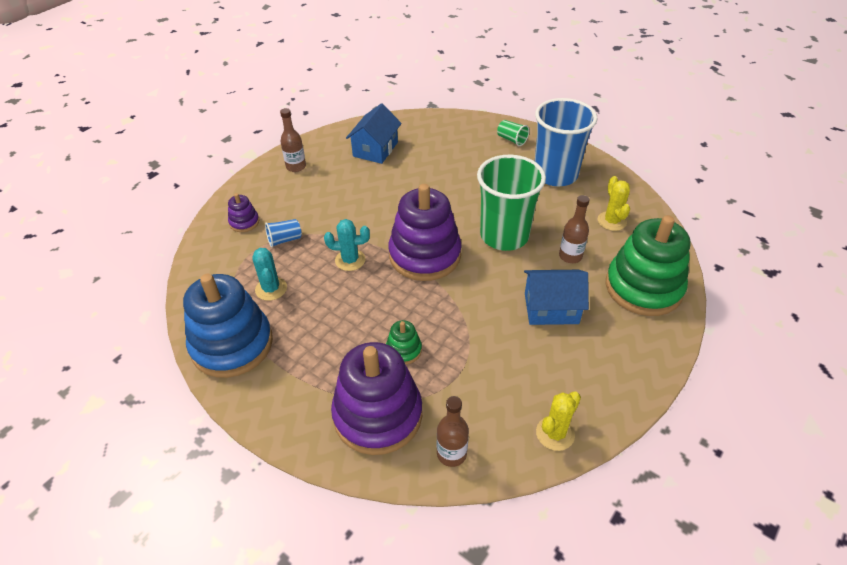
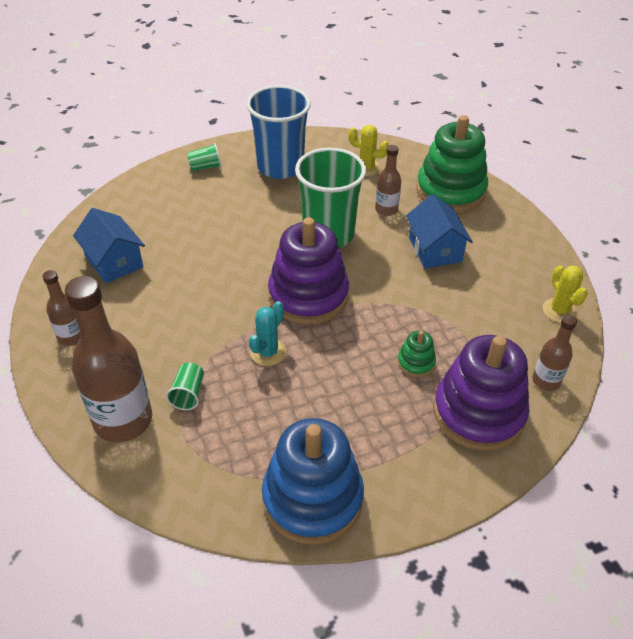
camera: 60 degrees left, 0 degrees up
(244, 222) = (123, 420): purple stacking toy -> brown bottle
(271, 289) = (256, 434): turquoise cactus -> none
(284, 240) = (188, 394): blue cup -> green cup
(551, 308) = (435, 249): blue house -> blue house turned 45 degrees counterclockwise

